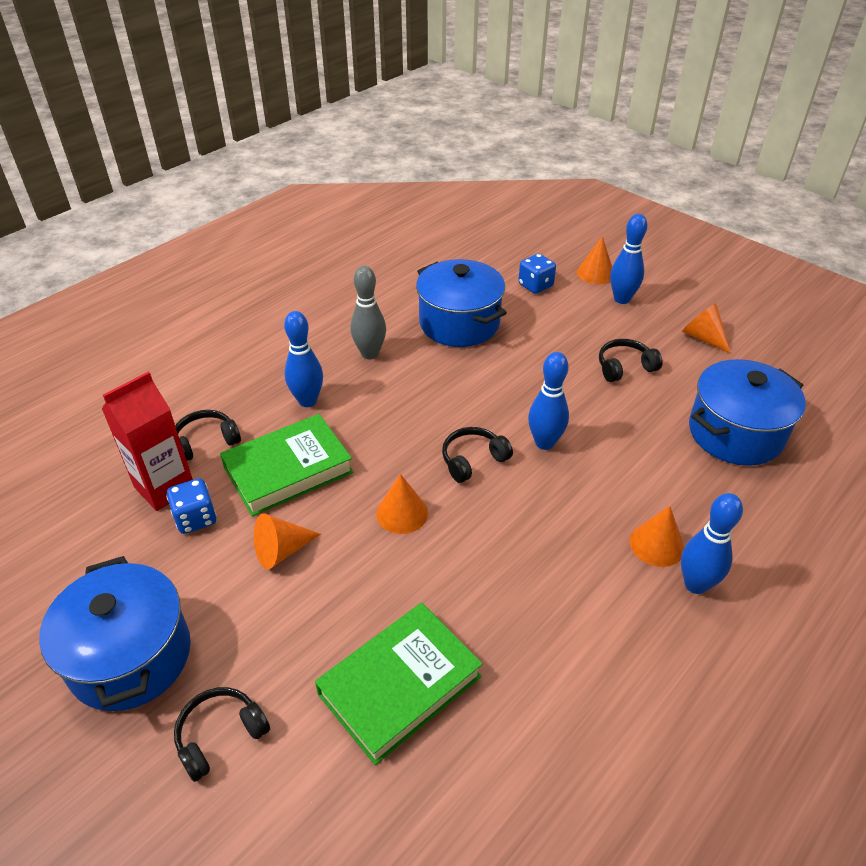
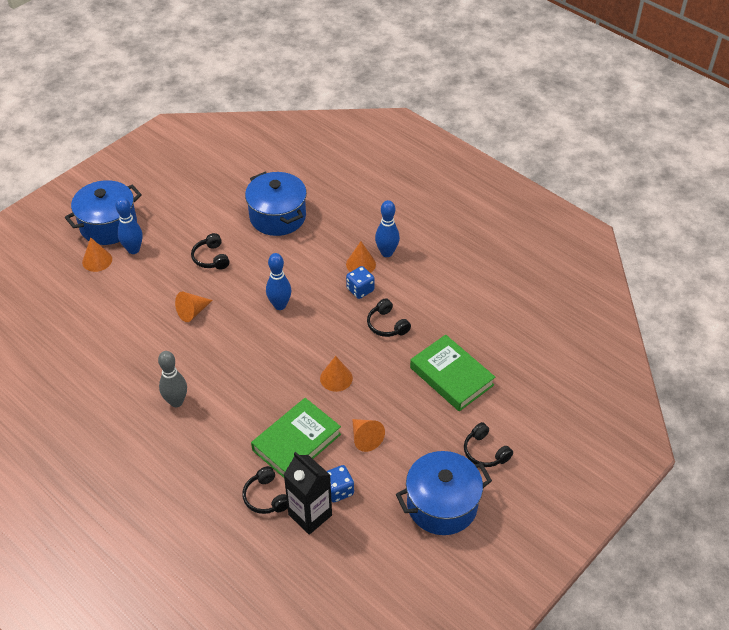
camera: 90 degrees left, 5 degrees up
(164, 487) = (310, 515): red carton -> black carton
(288, 470) = (296, 442): green book -> green book turned 75 degrees clockwise
(307, 401) = (227, 437): blue bowling pin -> none
(459, 323) = (147, 346): blue pot -> blue pot (108, 225)
(473, 460) = (293, 342): black headphones -> black headphones (387, 325)
(535, 285) = (106, 297): blue dice -> blue dice (360, 290)
(703, 337) = (185, 215): orange cone -> orange cone (192, 312)

